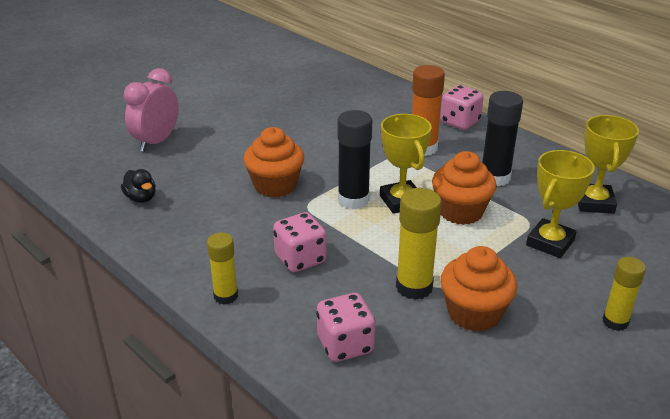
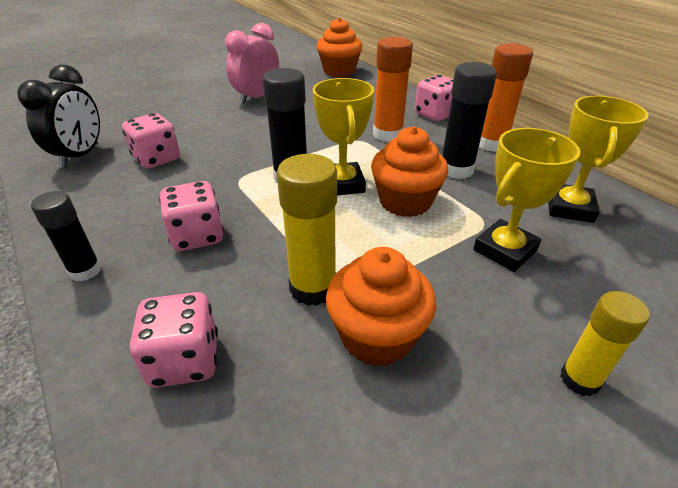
camera: 10 degrees right, 5 degrees up
(141, 198) = (80, 156): black duck -> black clock
(156, 142) = (134, 109): pink clock -> pink clock (257, 98)
(218, 194) = (157, 159): none -> pink dice
(226, 296) = (85, 271): yellow glue stick -> black glue stick
(275, 185) = (218, 156): orange cupcake -> orange cupcake (339, 71)
(519, 149) = (491, 144): none -> orange glue stick

